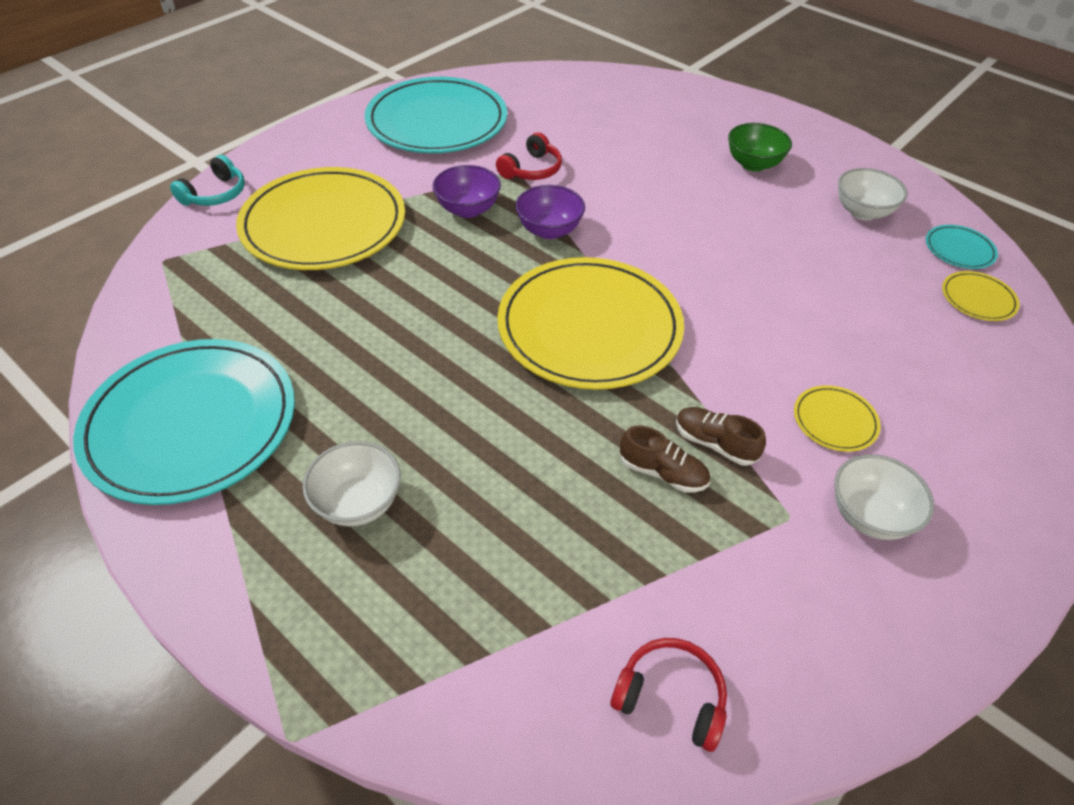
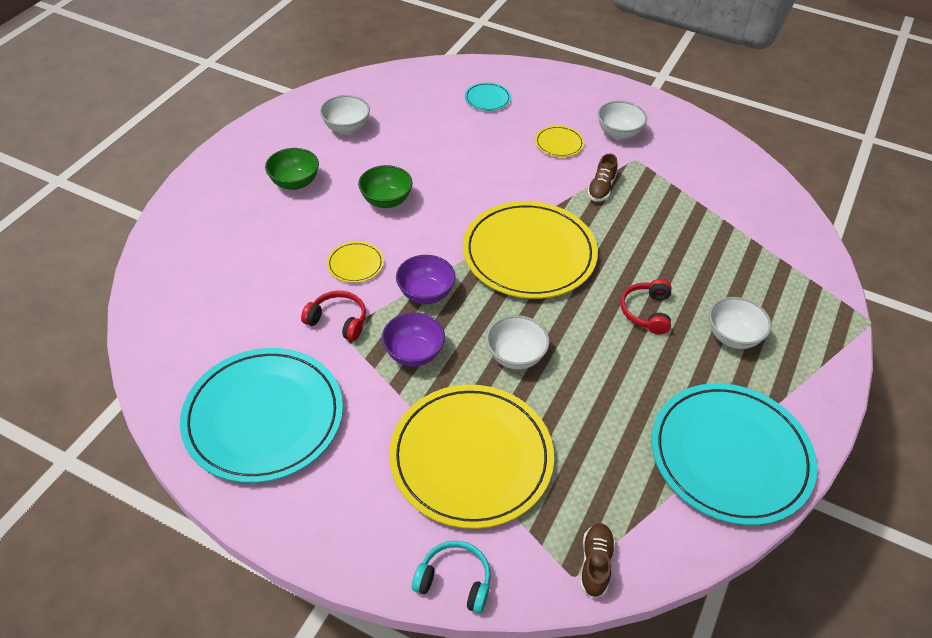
camera: 105 degrees left, 0 degrees up
(429, 279) = (515, 356): none -> white bowl
(662, 473) = (634, 207): brown shoe -> brown shoe (595, 564)
(670, 697) = (757, 194): red headphones -> red headphones (646, 312)
(713, 224) = (386, 200): none -> green bowl
(959, 249) = (377, 89): turquoise plate -> turquoise plate (487, 99)
(978, 299) = (426, 85): yellow plate -> yellow plate (355, 264)

